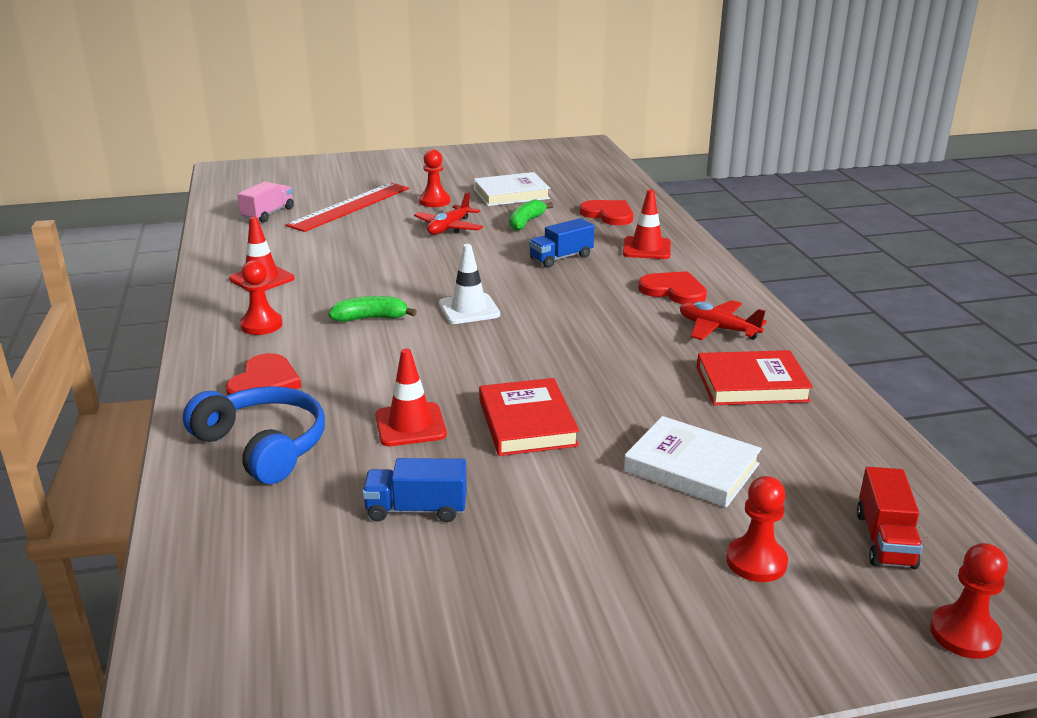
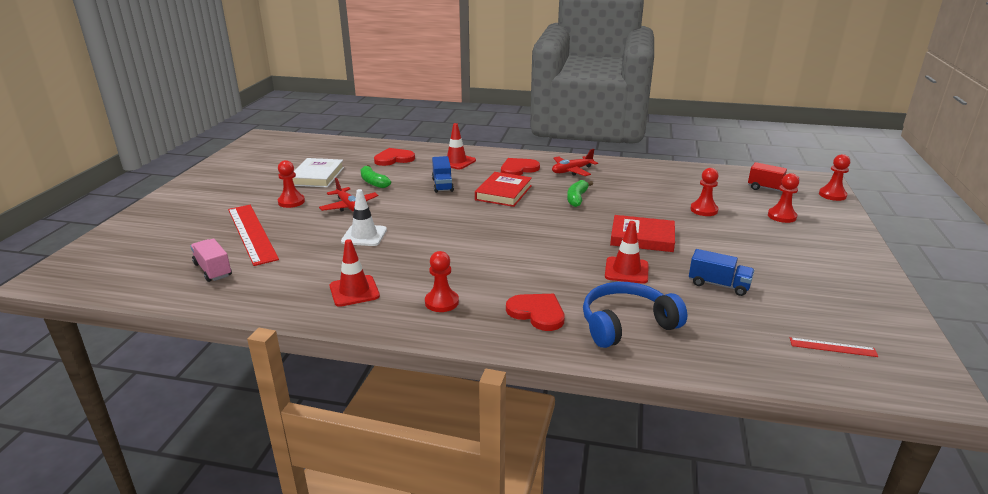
camera: 65 degrees left, 0 degrees up
(273, 641) = (832, 347): none -> red ruler
(371, 318) = (471, 259): green banana -> green banana (577, 198)
(416, 509) = (718, 285): blue truck -> blue truck turned 90 degrees counterclockwise
(469, 309) = (488, 225): white traffic cone -> white traffic cone (364, 236)
(691, 467) = (704, 210): white book -> red pawn
(751, 384) = (634, 179): red book -> red book (503, 193)

